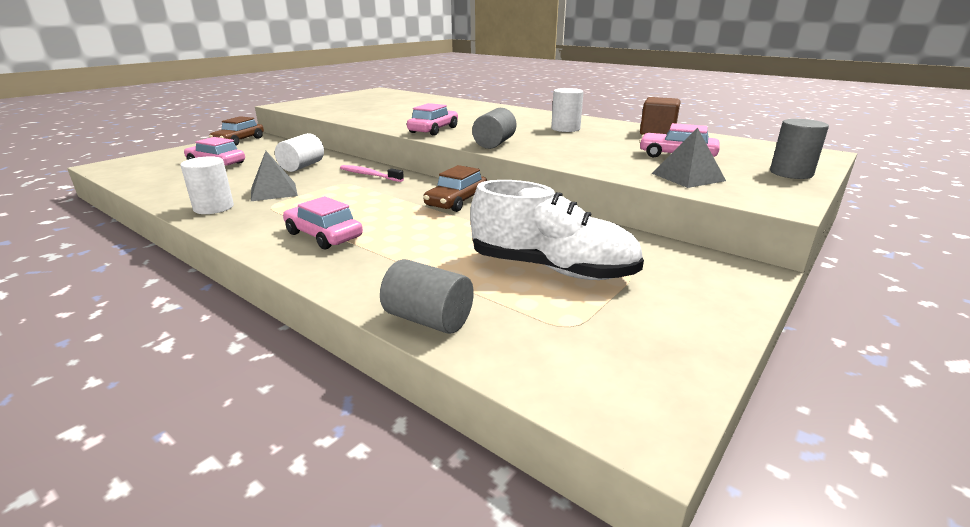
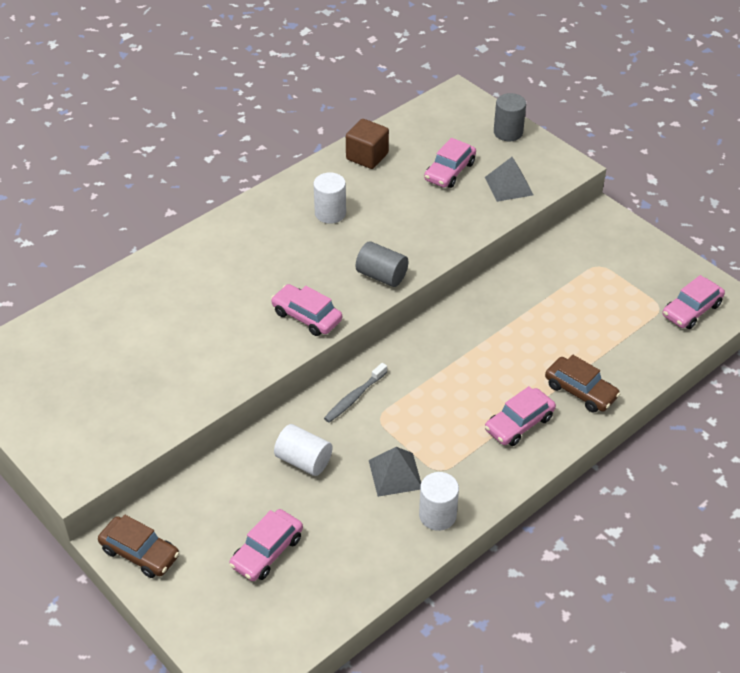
camera: 80 degrees left, 20 degrees up
(369, 175) = (354, 397): pink toothbrush -> grey toothbrush
(428, 319) = (651, 365): grey cylinder -> none
(456, 201) = (451, 335): brown car -> brown car (580, 391)
(552, 269) = (590, 300): white shoe -> none
(582, 361) = (691, 310): none -> pink car

